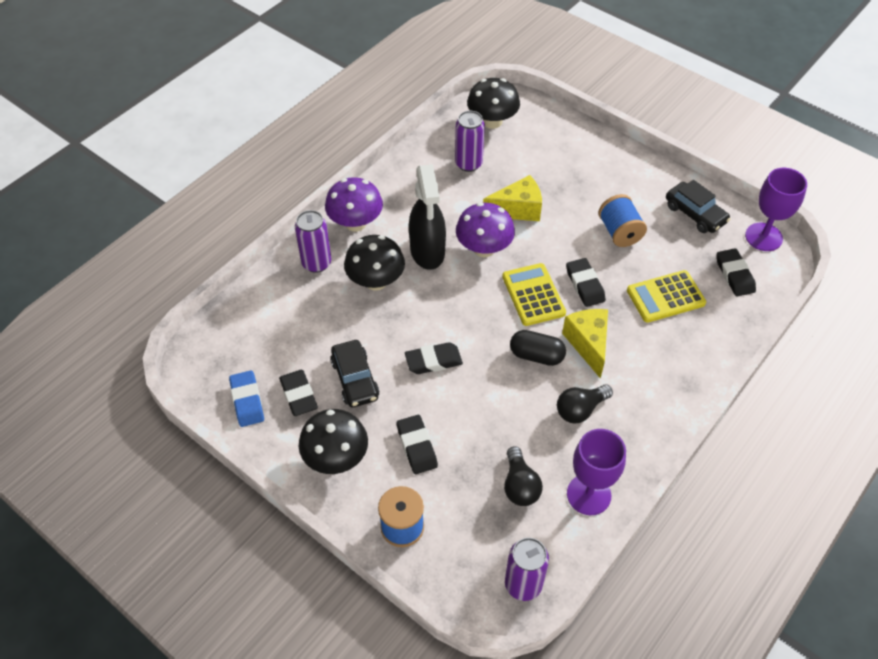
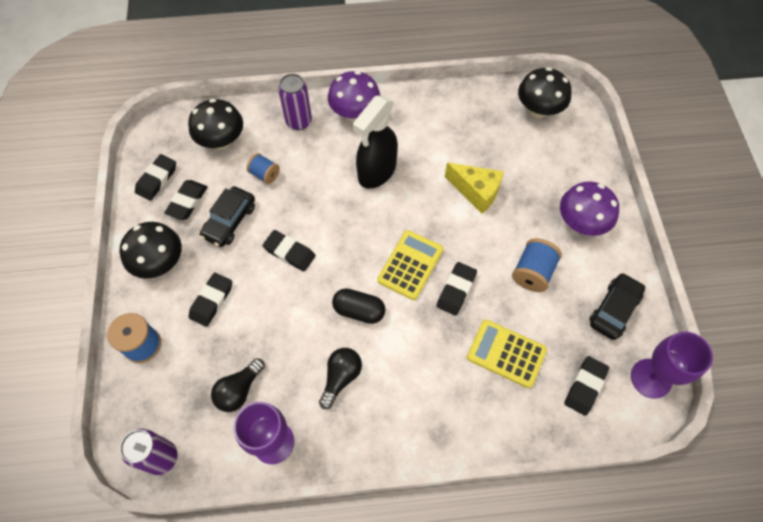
camera: 45 degrees right, 10 degrees up
(247, 401) = (157, 179): blue eraser -> black eraser
(339, 323) = (265, 174): none -> blue spool
(376, 281) = (319, 165): black mushroom -> black mushroom (221, 141)
(468, 164) = (482, 129): purple can -> none
(484, 248) = (417, 201): purple mushroom -> purple mushroom (581, 223)
(536, 355) = (359, 311): black capsule -> black capsule turned 45 degrees counterclockwise
(580, 409) = (341, 377): black light bulb -> black light bulb turned 105 degrees clockwise
(588, 344) = (404, 336): yellow cheese -> none
(695, 214) = (614, 309): black car -> black car turned 150 degrees counterclockwise

